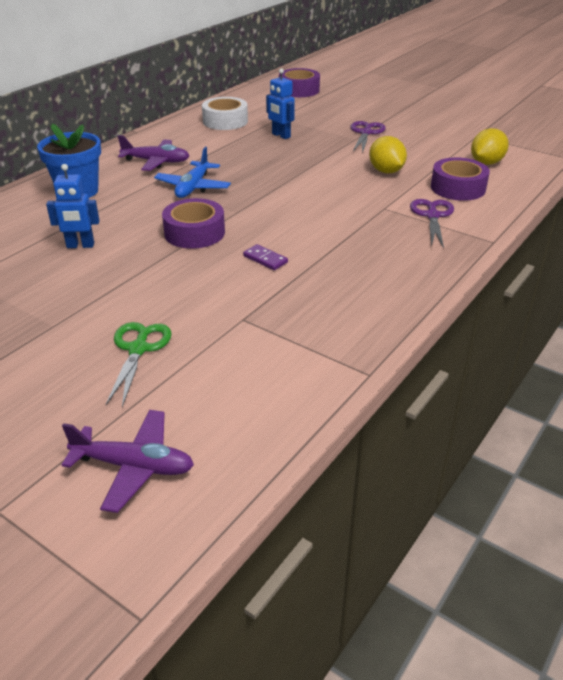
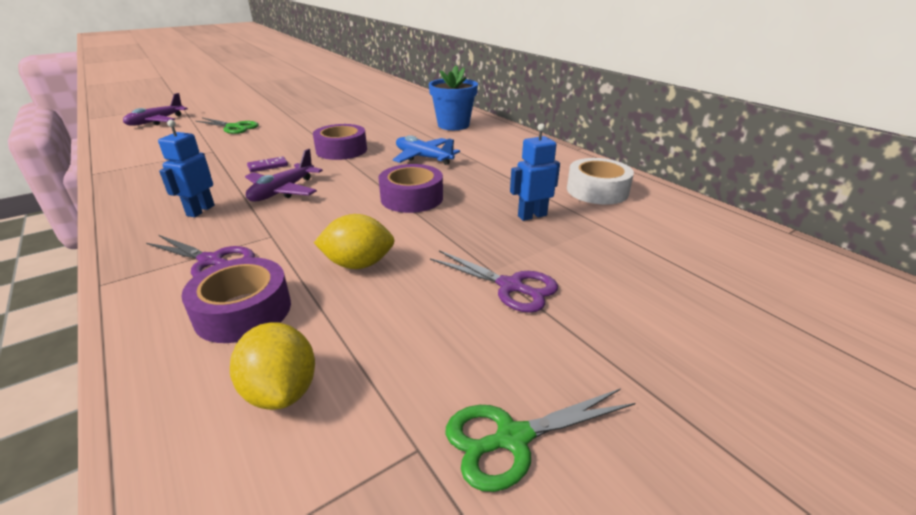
camera: 110 degrees right, 5 degrees down
(80, 245) = (367, 122): blue robot -> blue robot (200, 210)
(156, 162) = (492, 150): purple plane -> purple plane (283, 191)
(299, 90) = (753, 269): purple tape -> purple tape (412, 198)
(454, 124) = (512, 438): none -> green scissors

